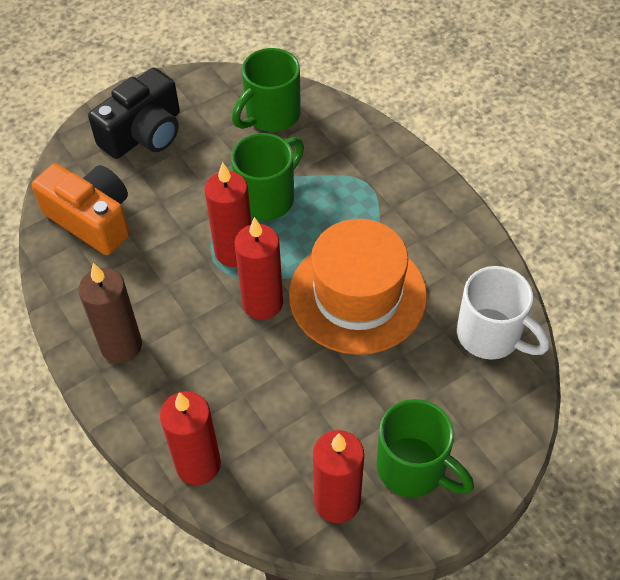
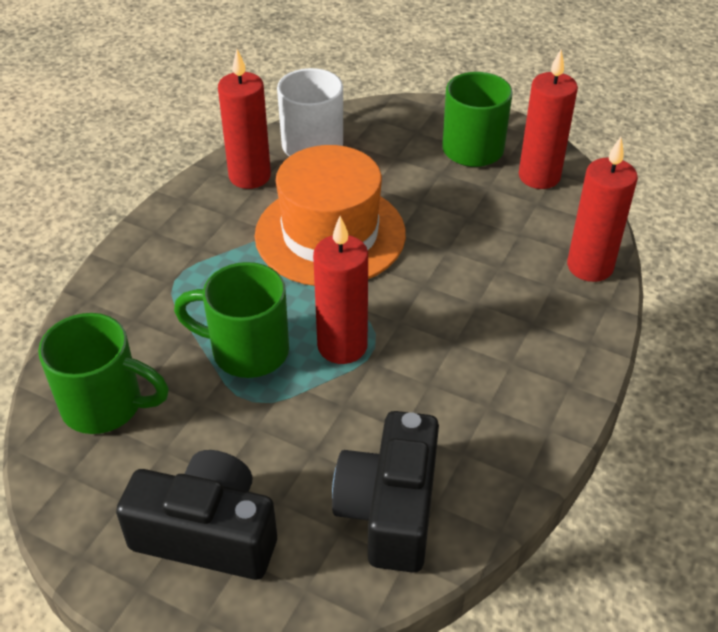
camera: 120 degrees left, 10 degrees down
(92, 219) = (390, 509): orange camera -> black camera
(121, 346) = (529, 382): brown candle -> none
(262, 303) = (390, 296): red candle -> red candle (250, 176)

